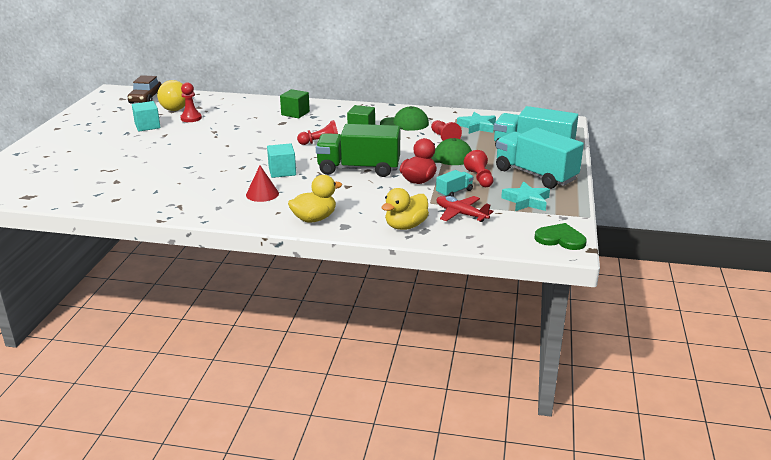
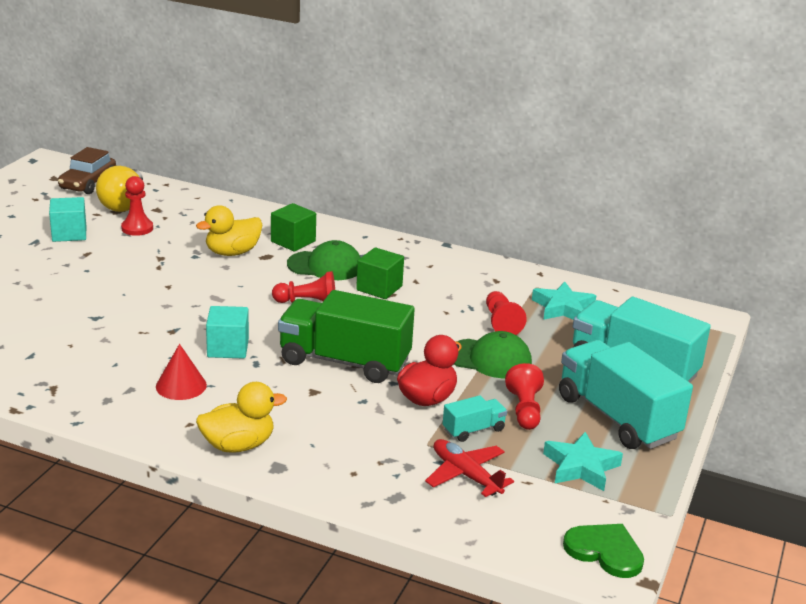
camera: 10 degrees right, 0 degrees up
(404, 124) = (451, 285): green cap -> green cap (325, 266)
(405, 226) = (370, 483): yellow duck -> yellow duck (232, 252)

